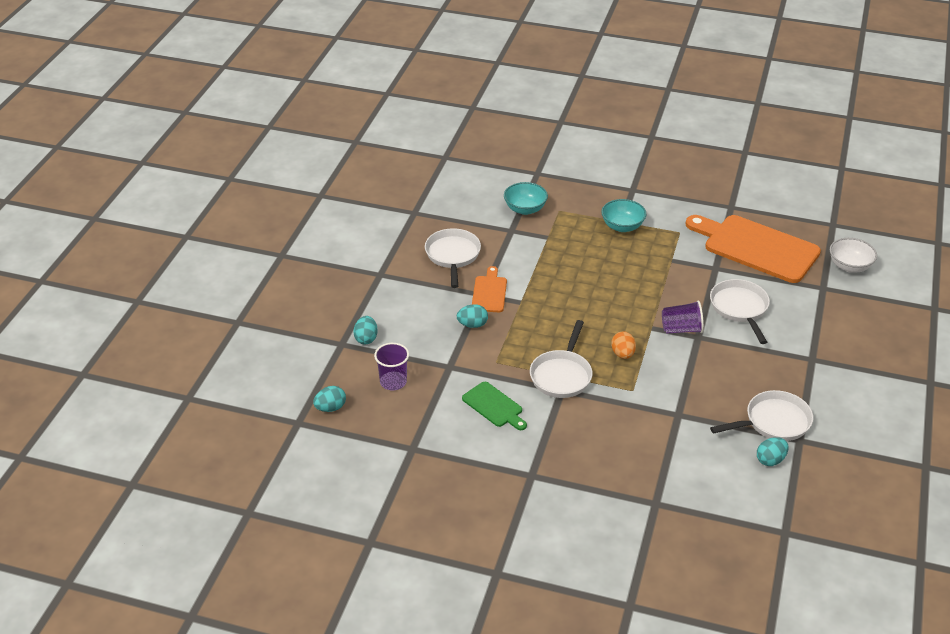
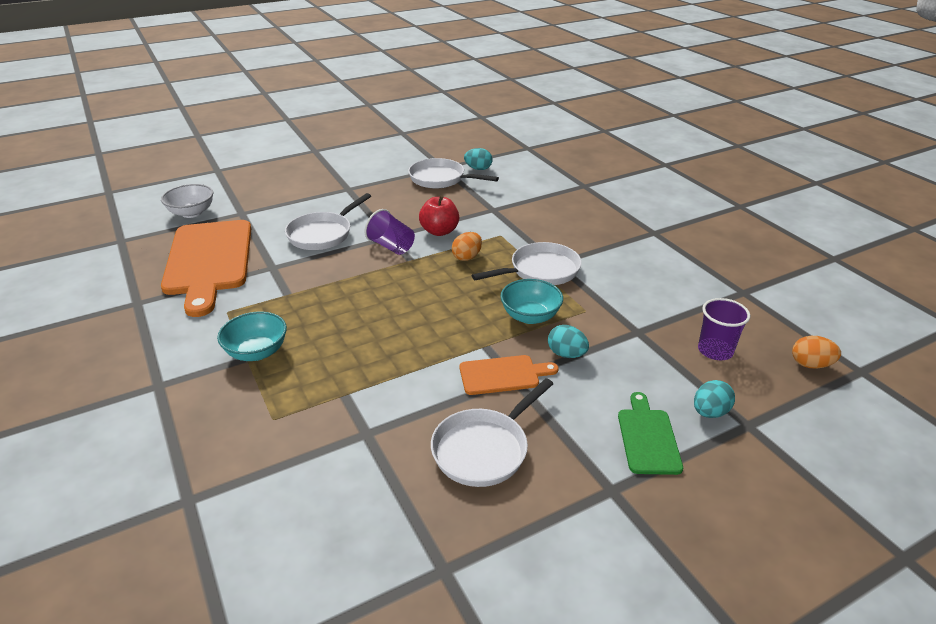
camera: 135 degrees left, 5 degrees down
(330, 408) = (810, 364): turquoise egg -> orange egg
(489, 292) = (503, 375): orange cutting board -> orange cutting board turned 150 degrees counterclockwise
(494, 406) = (631, 282): green cutting board -> green cutting board (648, 437)
(525, 209) = (302, 451): turquoise bowl -> turquoise bowl (530, 316)
(676, 364) = (439, 231): none -> red apple

